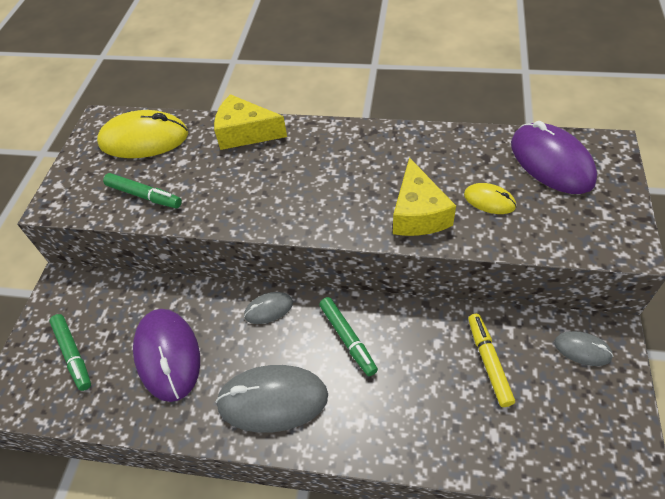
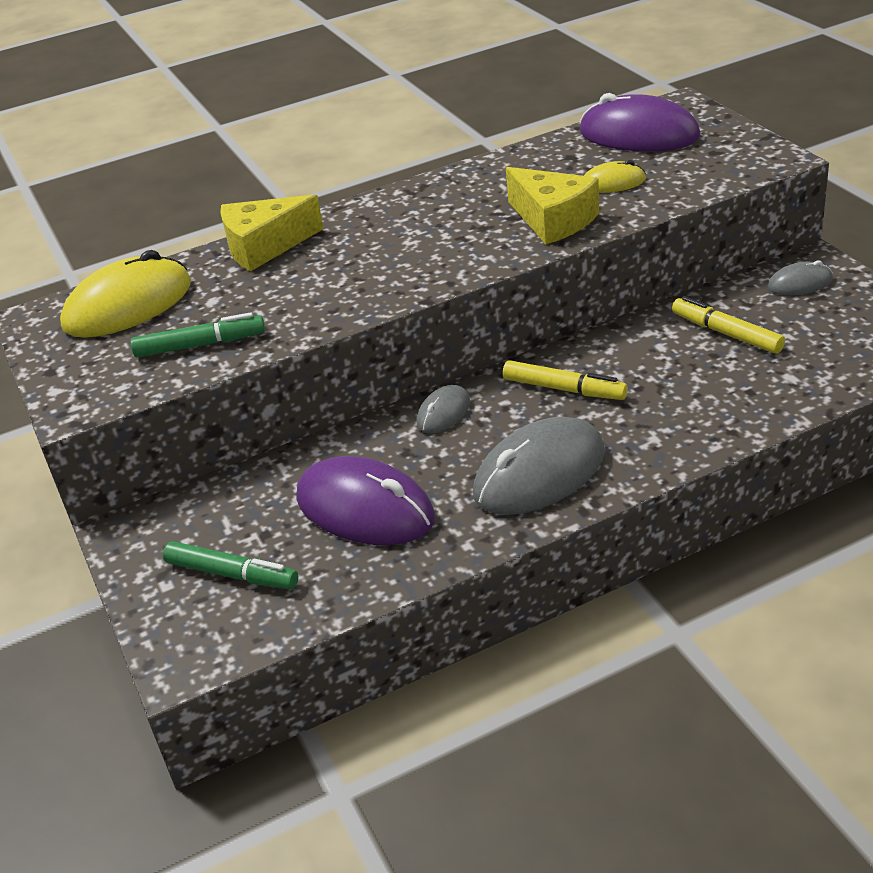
camera: 35 degrees left, 15 degrees down
(348, 339) = (564, 389): green marker -> yellow marker

